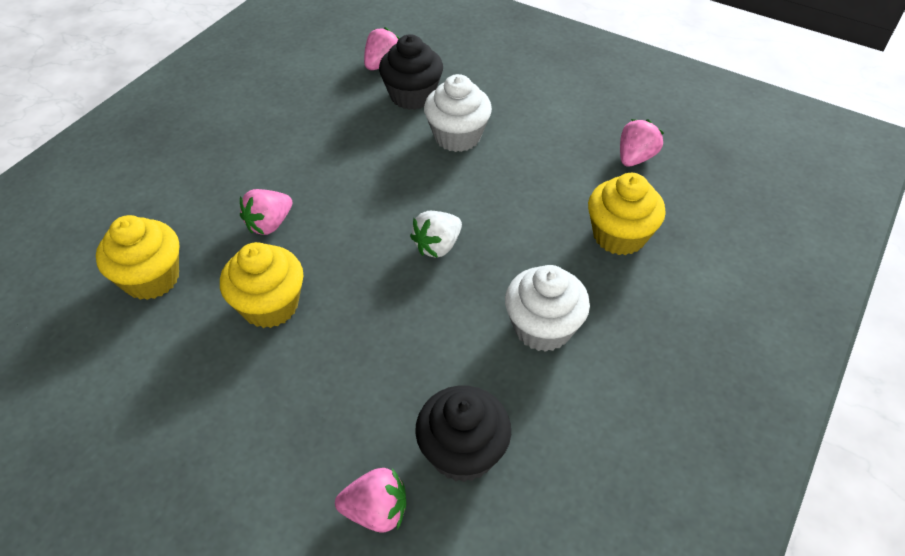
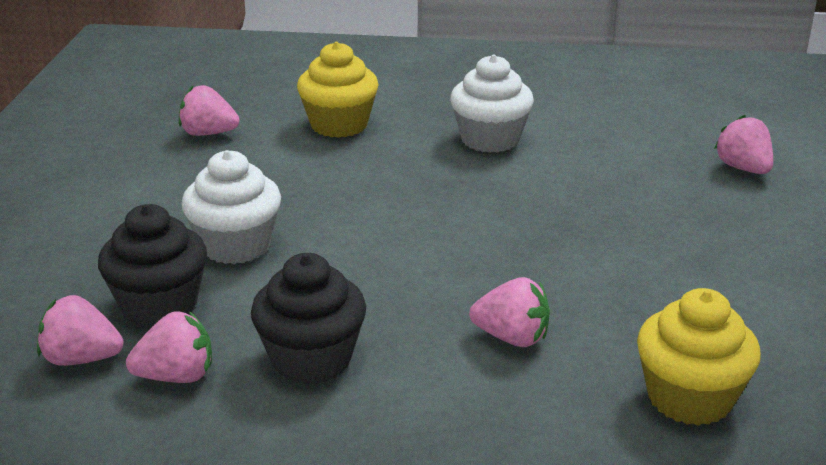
camera: 115 degrees left, 20 degrees down
(270, 305) = (625, 289): yellow cupcake -> none
(343, 90) = (176, 376): none -> pink strawberry
(437, 246) = (439, 212): white strawberry -> none
(462, 452) = (650, 147): black cupcake -> black cupcake (311, 359)

